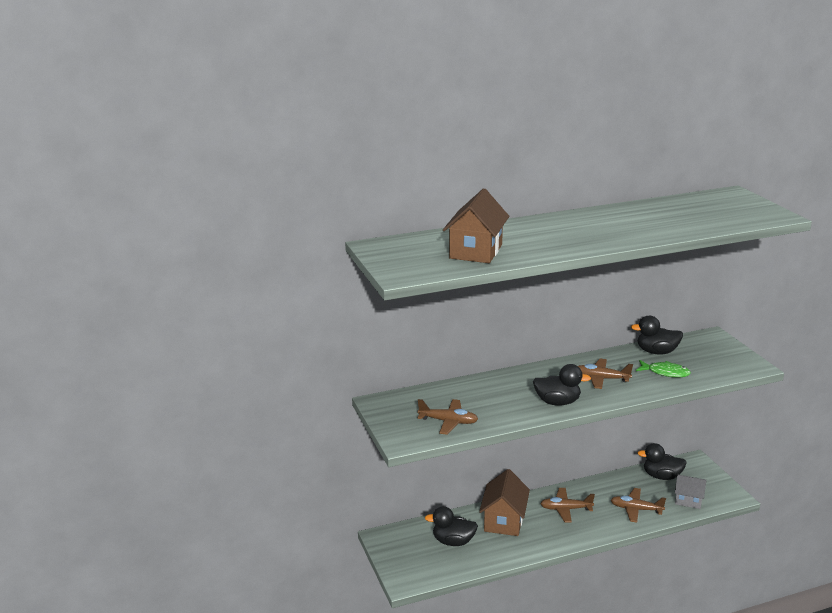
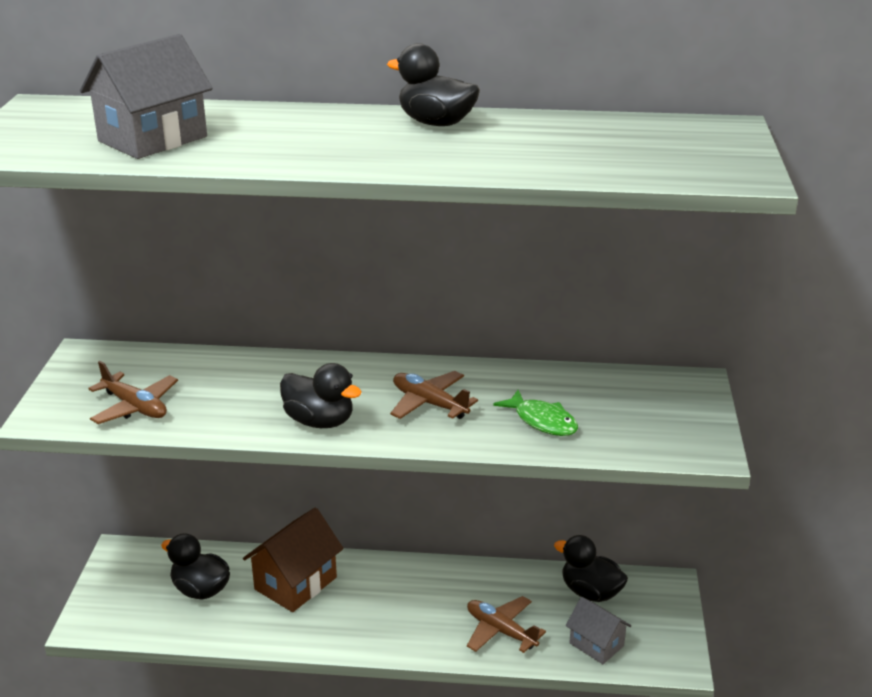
camera: 25 degrees right, 5 degrees up
(476, 251) = (153, 139): brown house -> grey house
(565, 509) = (397, 595): brown plane -> none
(656, 352) = (569, 384): black duck -> black duck (436, 123)

